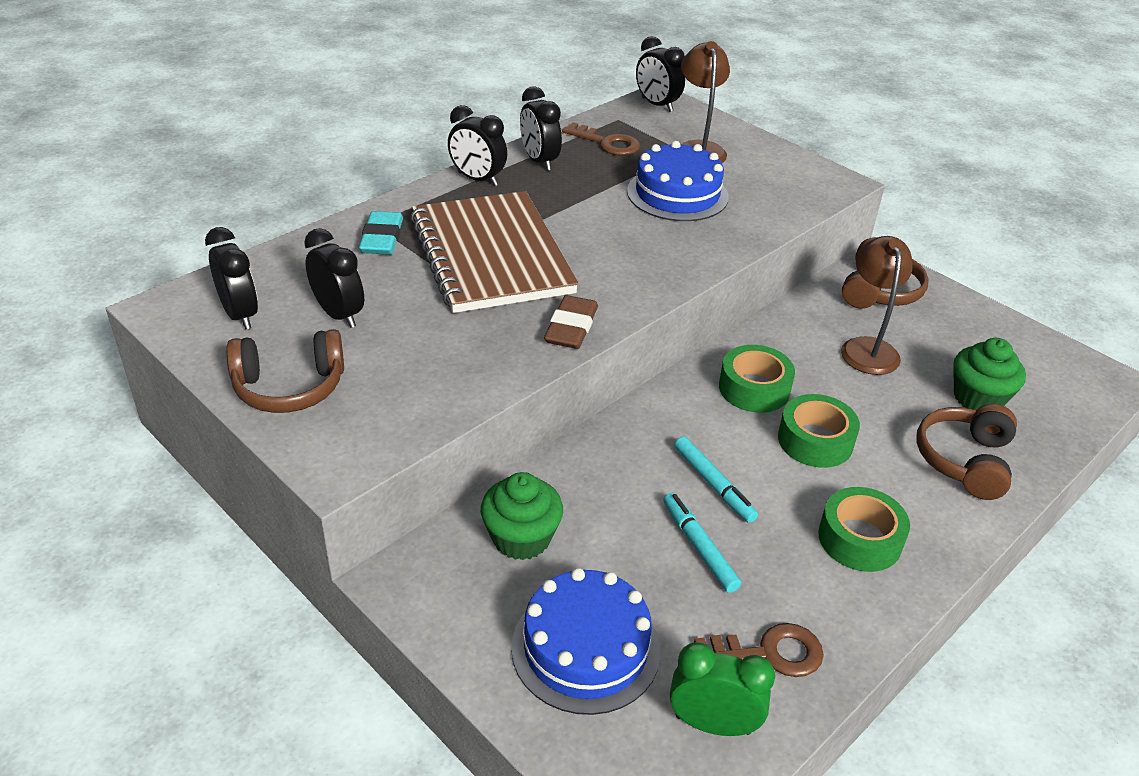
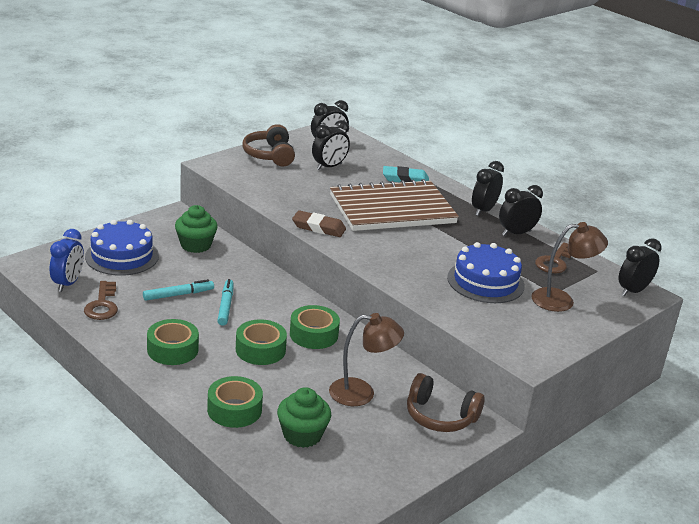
camera: 90 degrees right, 10 degrees down
(712, 724) = (68, 283): green clock -> blue clock
(713, 485) = (225, 306): turquoise marker -> turquoise marker turned 120 degrees clockwise
(965, 461) = (234, 410): brown headphones -> green tape

